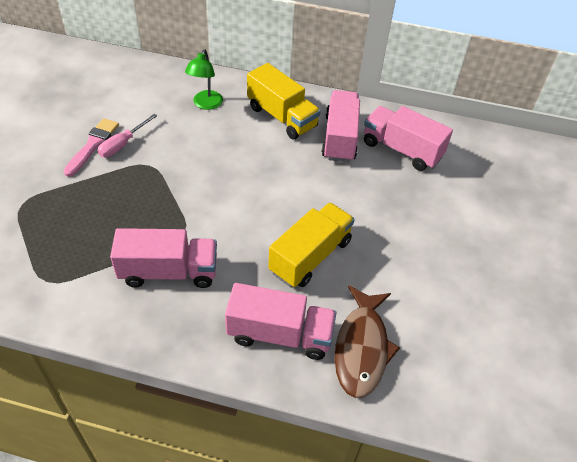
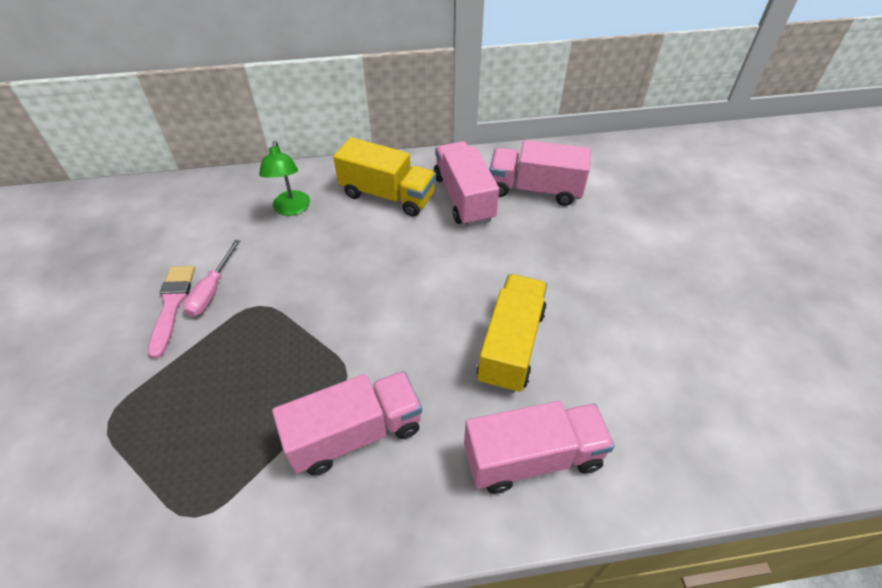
camera: 20 degrees left, 0 degrees up
(362, 348) = (631, 434): brown fish -> none

